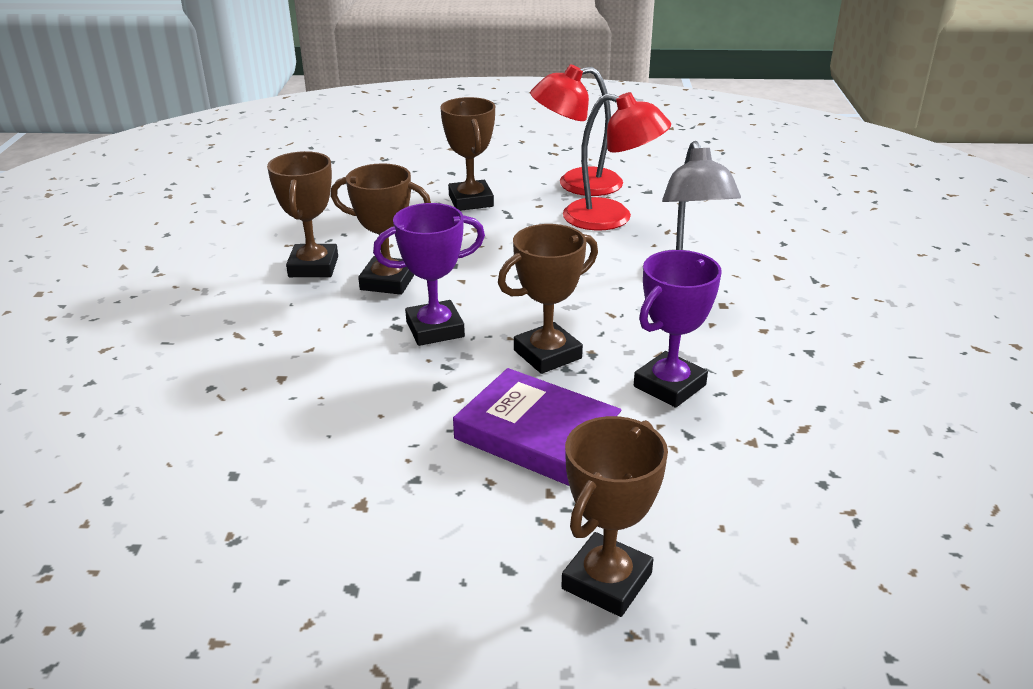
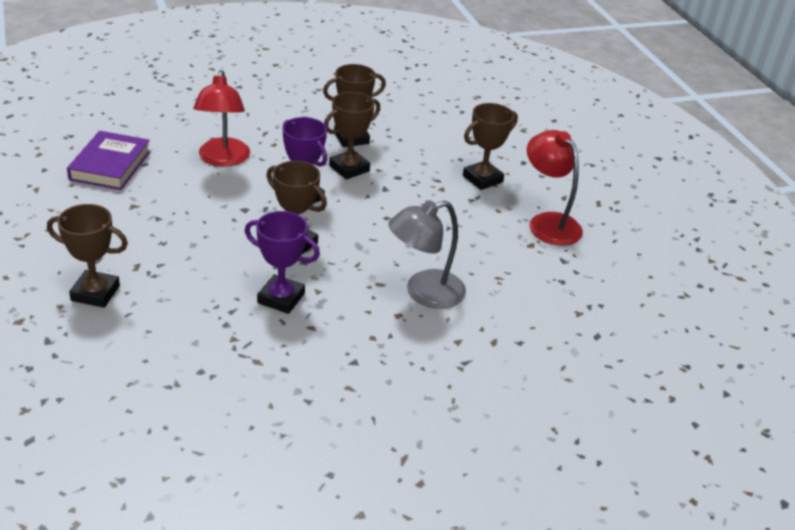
camera: 65 degrees right, 5 degrees up
(388, 281) = (349, 168): brown trophy -> brown trophy turned 60 degrees clockwise
(537, 434) = (210, 252): purple book -> purple book (110, 165)
(611, 218) = (501, 247): red lamp -> red lamp (223, 159)

